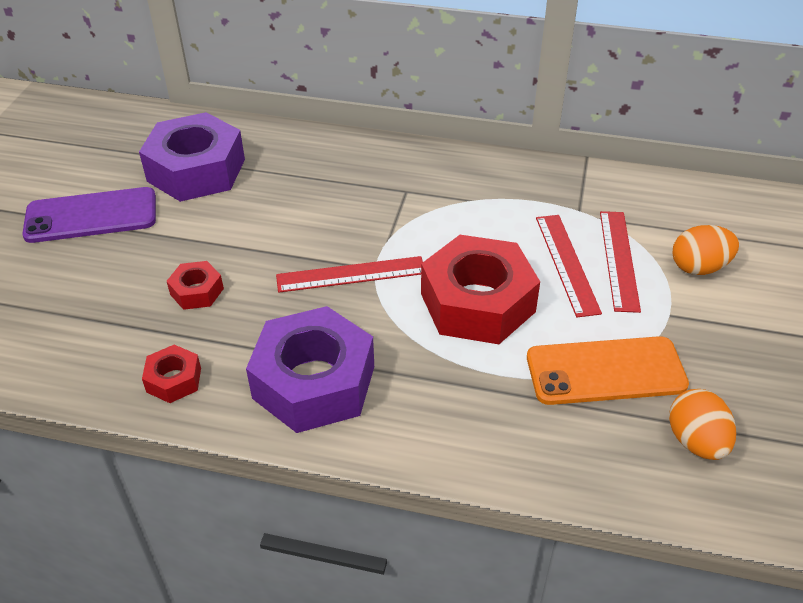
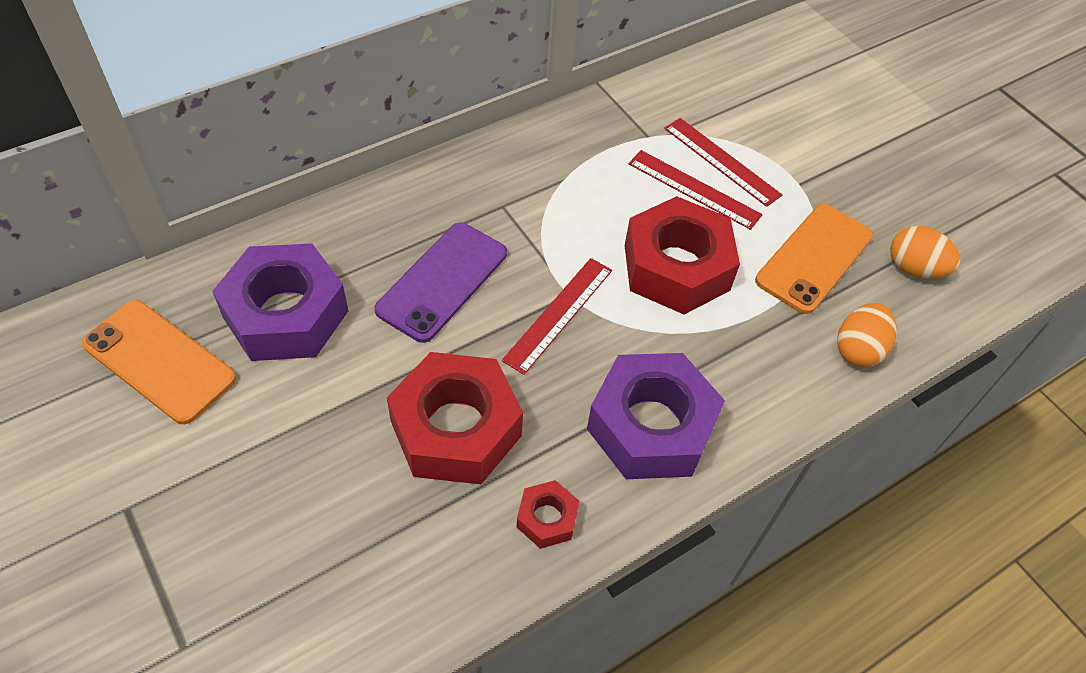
camera: 50 degrees left, 10 degrees up
(91, 216) = (245, 437): purple phone -> purple phone (442, 281)
(106, 153) = (159, 361): none -> orange phone
(197, 291) = (456, 428): red nut -> red nut, size x2.16
(699, 267) = (774, 132): orange egg -> orange egg (858, 349)

